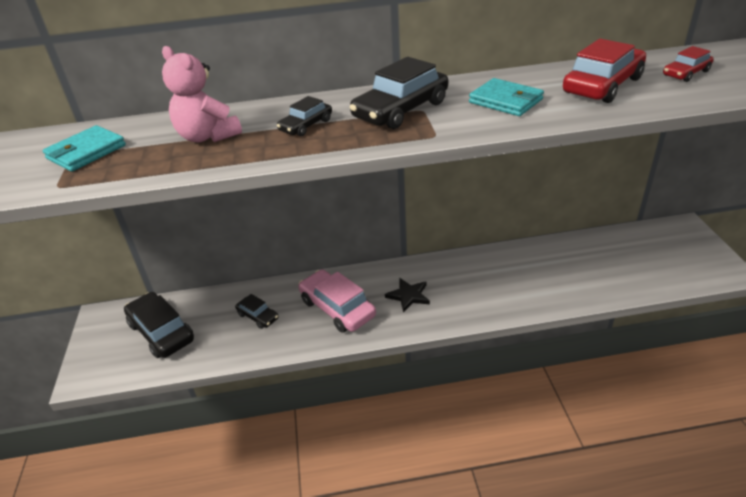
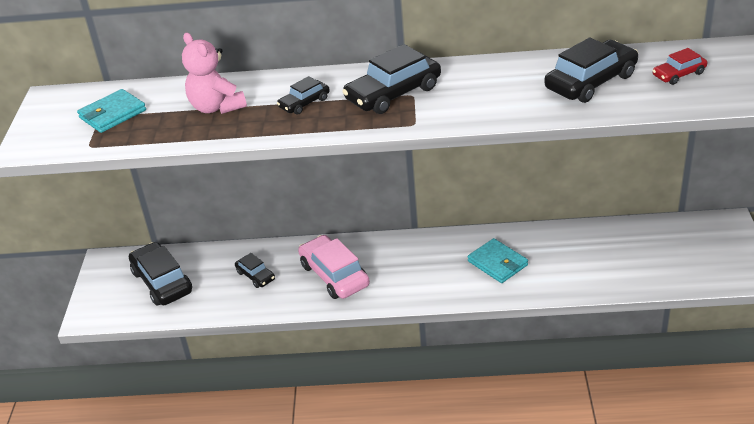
camera: 10 degrees right, 0 degrees up
(408, 296) = (408, 269): black star -> none
(505, 101) = (492, 92): turquoise wallet -> turquoise wallet (497, 263)
(602, 85) = (591, 82): red car -> black car

